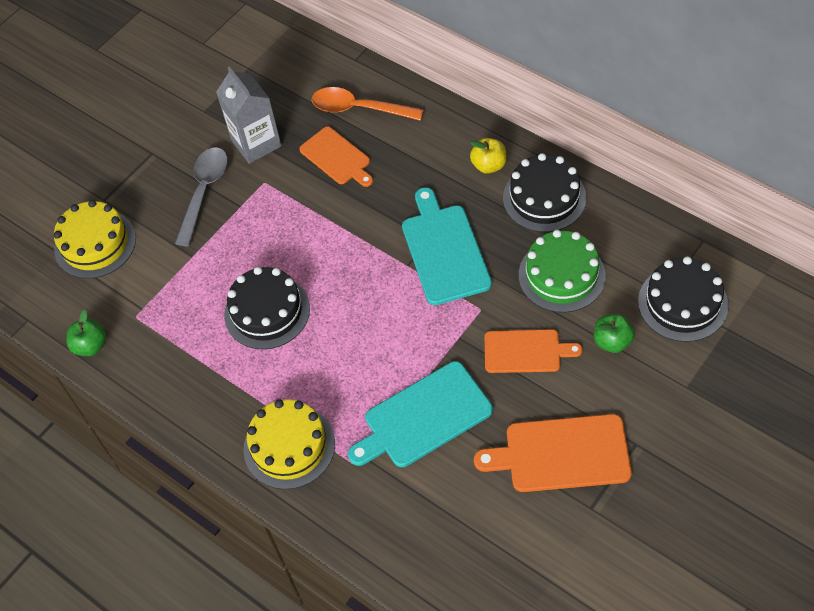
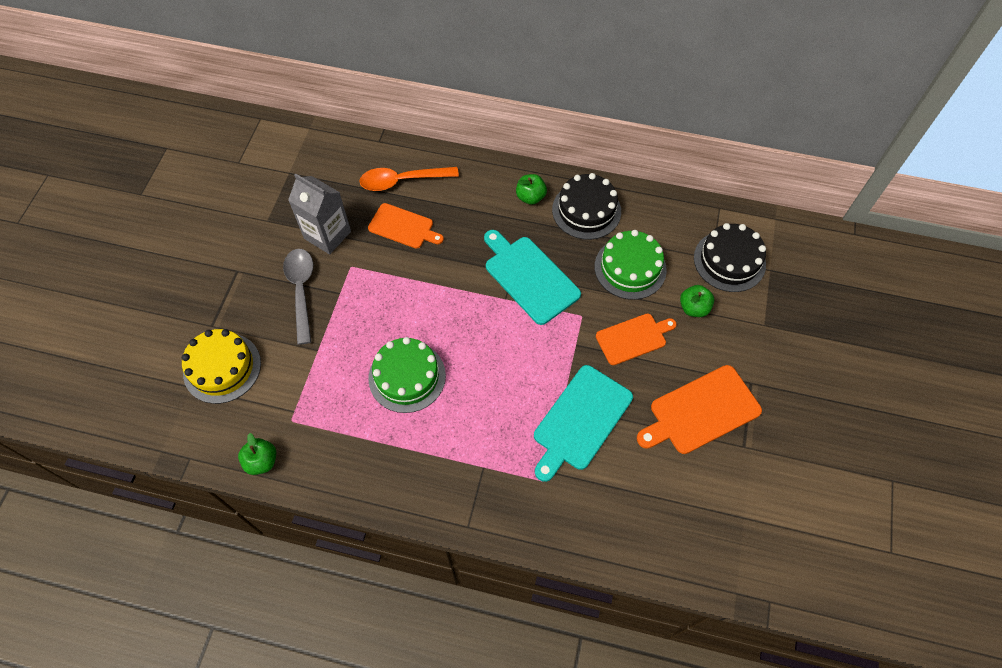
camera: 30 degrees left, 5 degrees up
(267, 311) = (407, 376): black cake -> green cake
(289, 446) = (482, 486): yellow cake -> none
(489, 165) = (530, 197): yellow apple -> green apple

